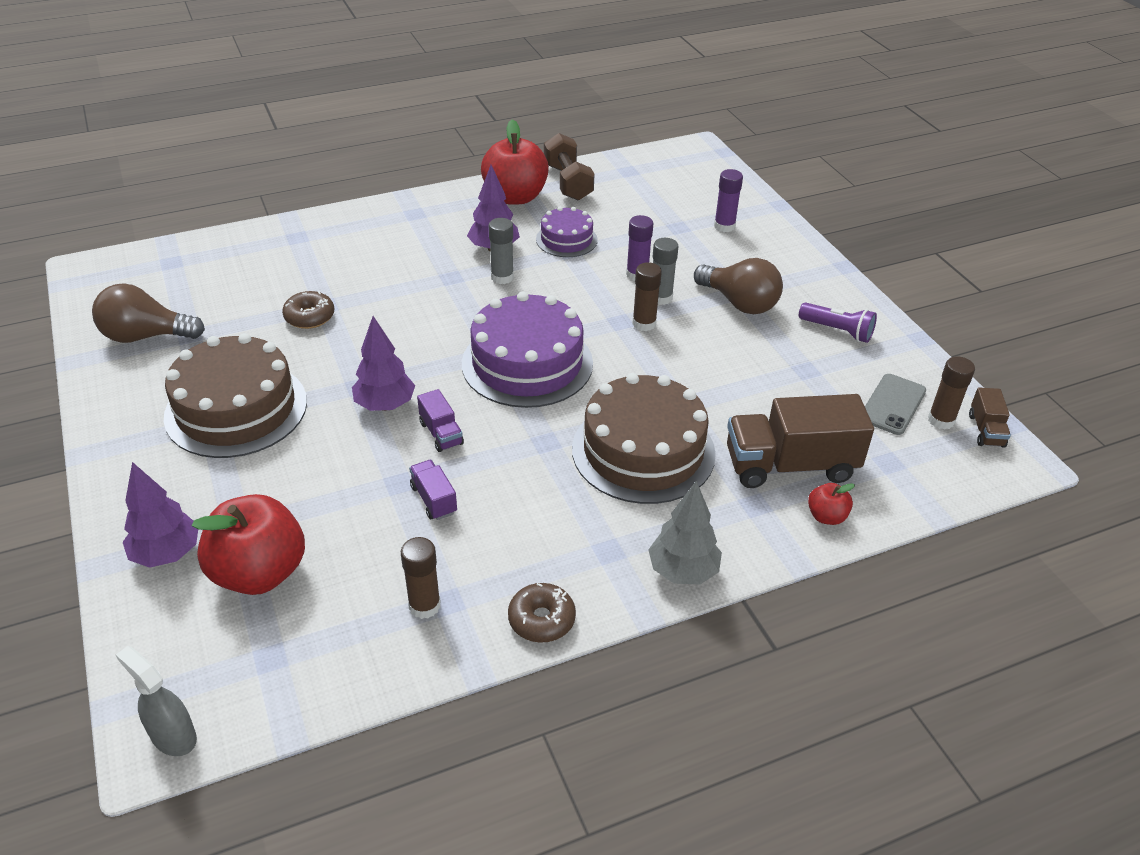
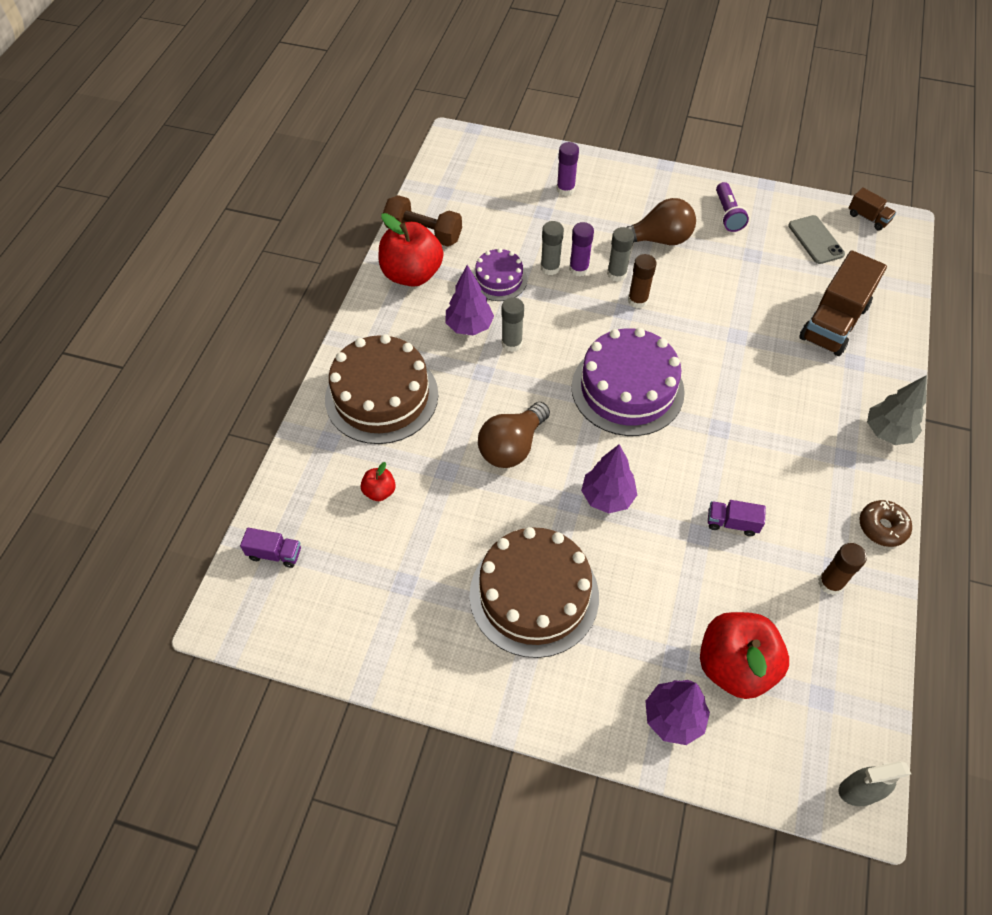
camera: 50 degrees left, 15 degrees up
(146, 336) = (377, 616): brown light bulb -> brown light bulb (512, 446)
(309, 317) = (453, 488): brown donut -> none
(441, 433) = (665, 481): purple truck -> purple truck (275, 554)
(617, 259) = (550, 268): none -> grey glue stick
(643, 451) = (767, 383): brown cake -> brown cake (381, 396)
(826, 516) = (888, 336): red apple -> red apple (379, 491)
(837, 331) = (727, 214): purple flashlight -> purple flashlight turned 105 degrees clockwise
(941, 420) = (845, 230): brown glue stick -> none

